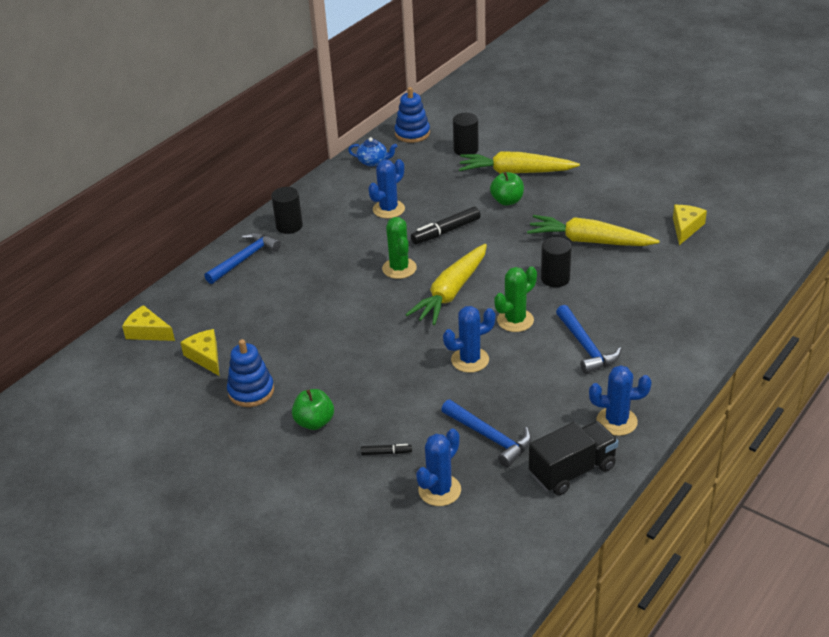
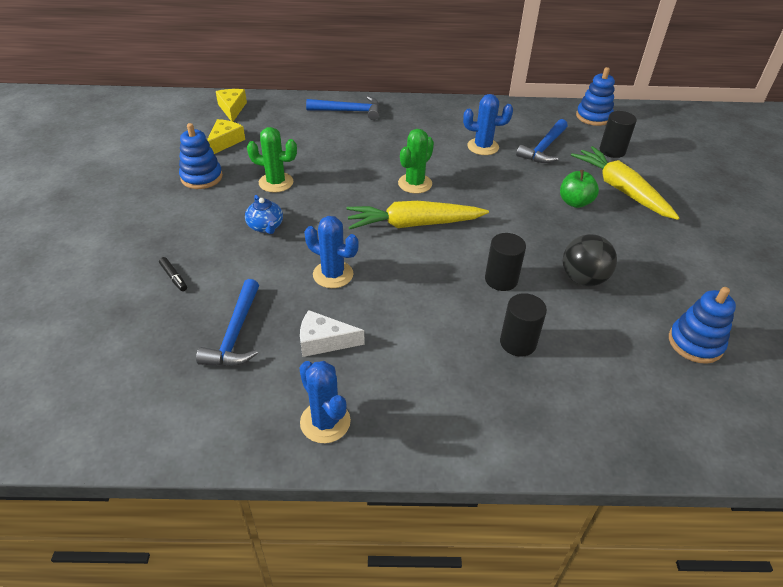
camera: 50 degrees right, 5 degrees up
(289, 226) = (407, 113): black cylinder -> black cylinder (518, 343)
(314, 422) = (187, 222): green apple -> none
(373, 162) = (532, 115): blue teapot -> blue teapot (265, 226)
(439, 490) = (143, 331): blue cactus -> none
(446, 231) = (490, 187): black marker -> none
(515, 320) = (414, 279): green cactus -> green cactus (276, 182)
(539, 393) = (324, 341): none -> white cheese
(572, 471) = (224, 417): black truck -> none
(585, 347) = (421, 346): blue hammer -> blue hammer (544, 148)
(589, 241) = (583, 279): yellow carrot -> black ball
(686, 228) = (695, 343): yellow cheese -> blue stacking toy

